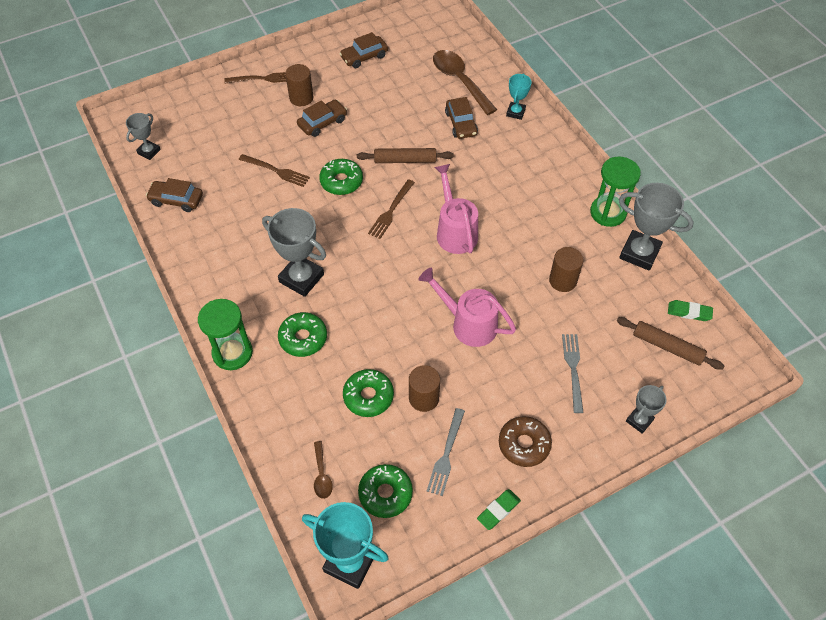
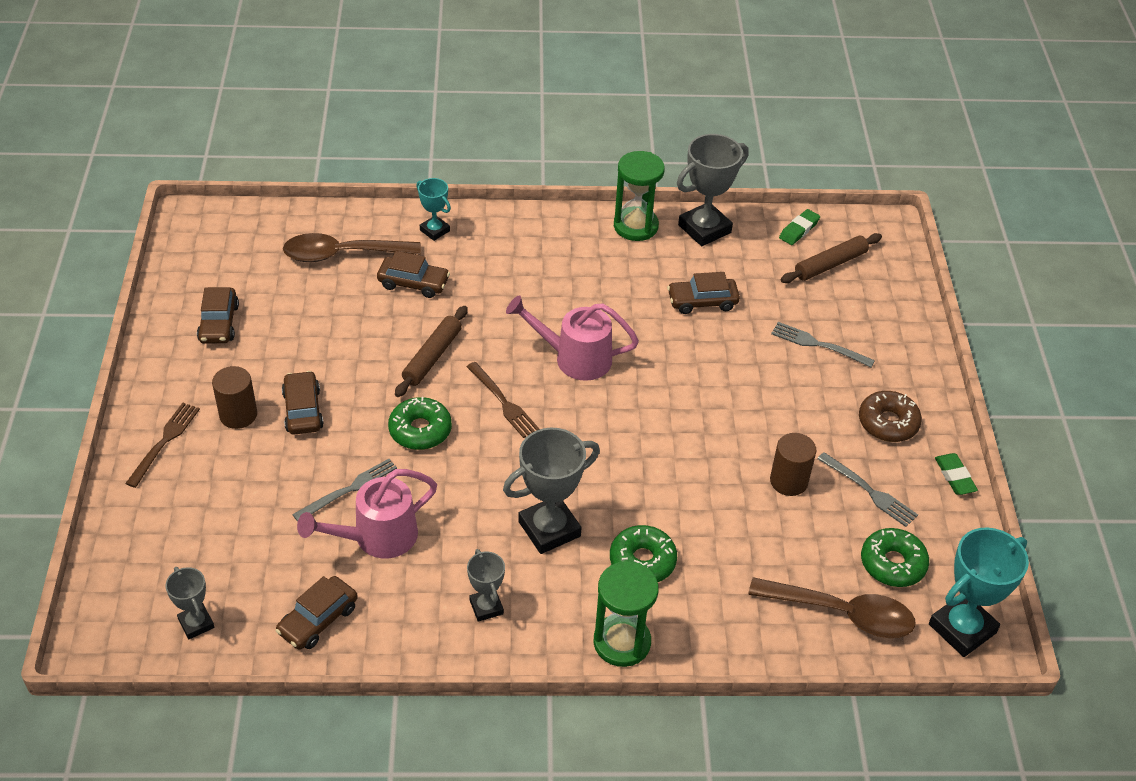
camera: 65 degrees left, 10 degrees down
(276, 171) = (351, 489): brown fork -> grey fork
(322, 475) = (842, 613): brown spoon -> brown spoon, size x2.07
(368, 396) = (760, 530): green donut -> none
(468, 323) = (711, 402): pink watering can -> pink watering can (376, 538)
(563, 280) = (702, 301): brown cylinder -> brown car
(639, 420) = (903, 324): grey trophy -> grey trophy (486, 607)

